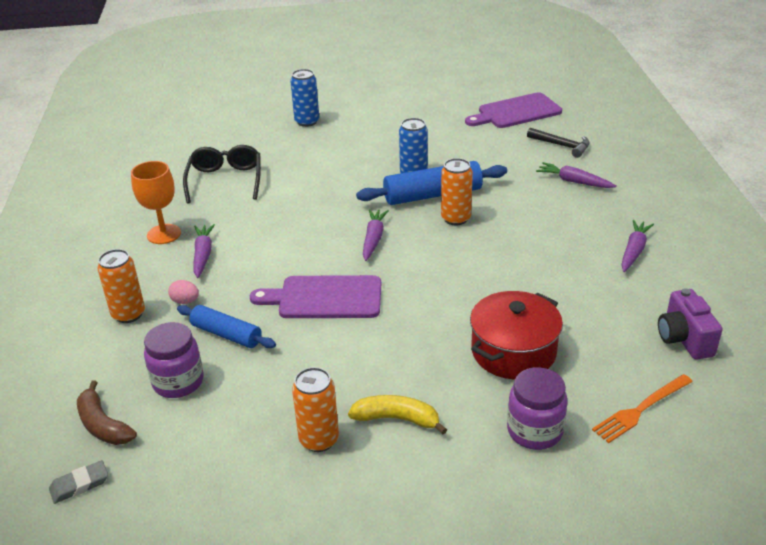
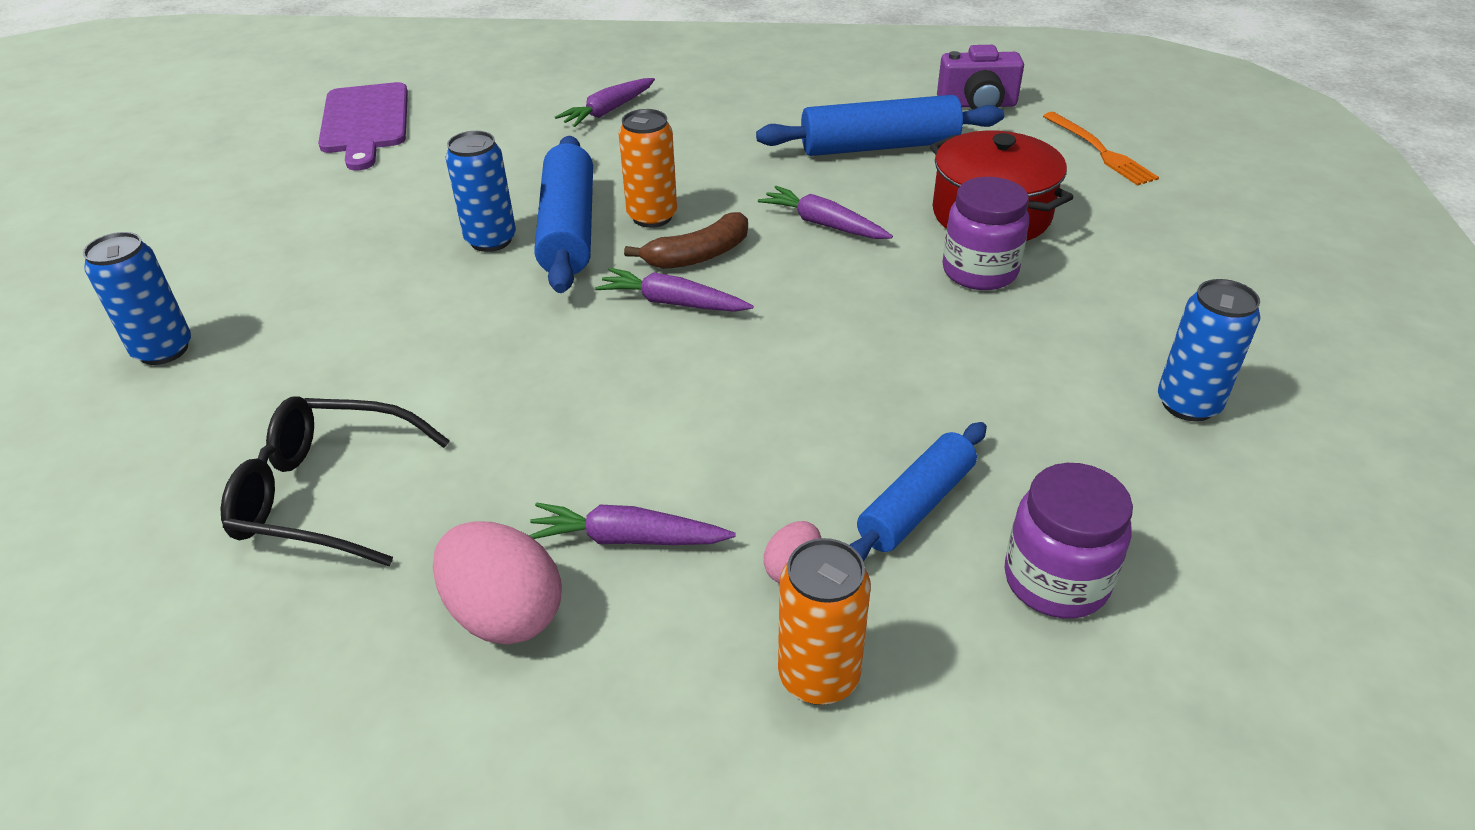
camera: 80 degrees left, 5 degrees up
(79, 485) = (1366, 738): grey eraser -> none
(103, 425) = (1191, 706): brown banana -> brown banana (698, 255)
(164, 234) = (505, 614): orange goblet -> pink egg
(319, 440) = (1188, 404): orange can -> blue can
(325, 298) = (830, 372): purple cutting board -> none
(397, 419) = (1134, 325): yellow banana -> none
(534, 431) = (1144, 222): purple jar -> purple jar (979, 271)
(561, 146) = (502, 104): black hammer -> none
(586, 294) = (879, 146): none -> blue rolling pin
(634, 251) = (795, 101): purple carrot -> purple carrot (823, 224)

